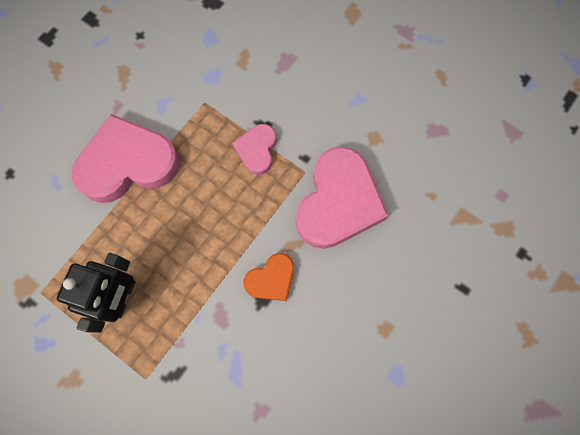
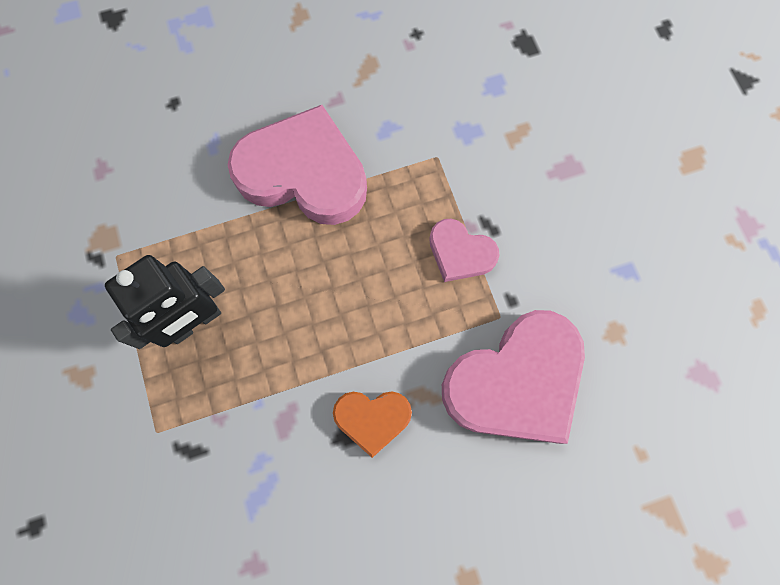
camera: 35 degrees right, 0 degrees up
(257, 150) = (460, 253): pink heart -> pink heart turned 105 degrees counterclockwise

